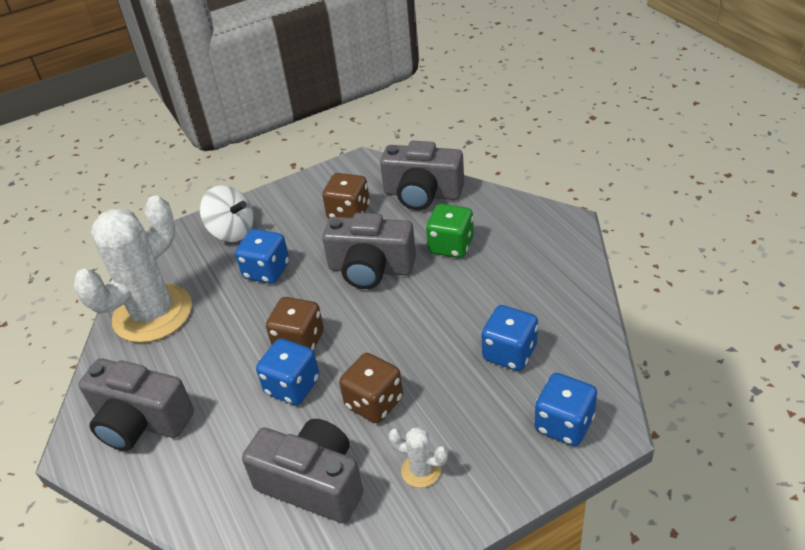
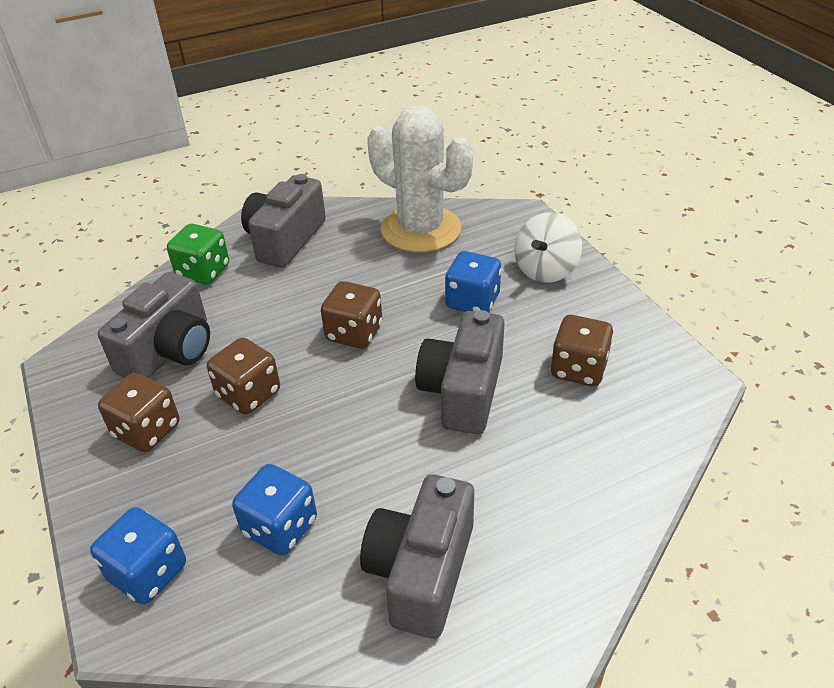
camera: 90 degrees right, 0 degrees up
(292, 386) = (293, 331): blue dice -> none
(421, 470) = (147, 430): white cactus -> brown dice
(422, 194) = (621, 449): grey camera -> grey camera (421, 571)
(451, 246) = (499, 477): green dice -> green dice (203, 272)

